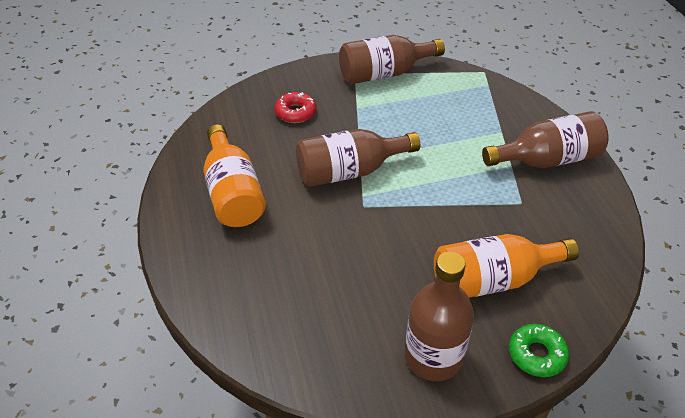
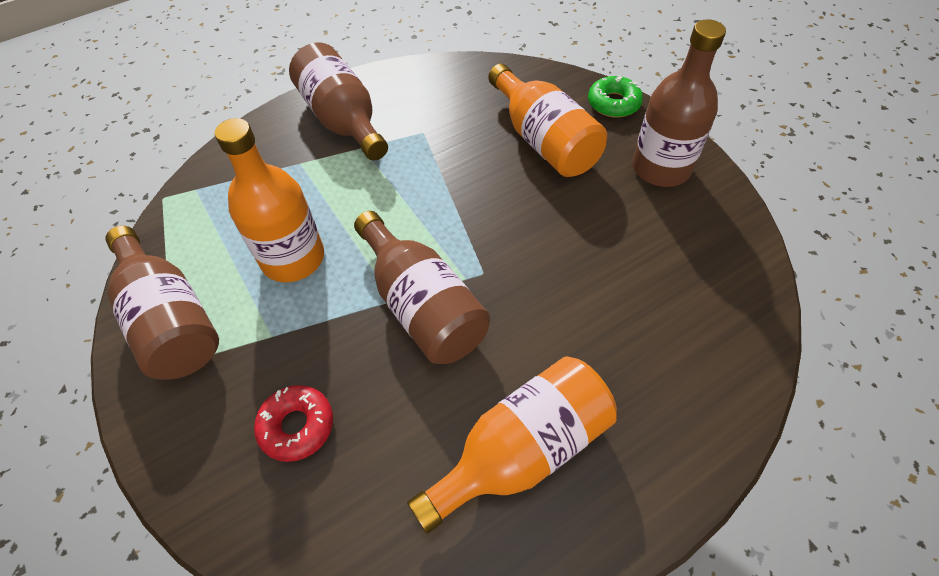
camera: 105 degrees left, 10 degrees up
(412, 121) = (293, 258): none -> orange bottle

